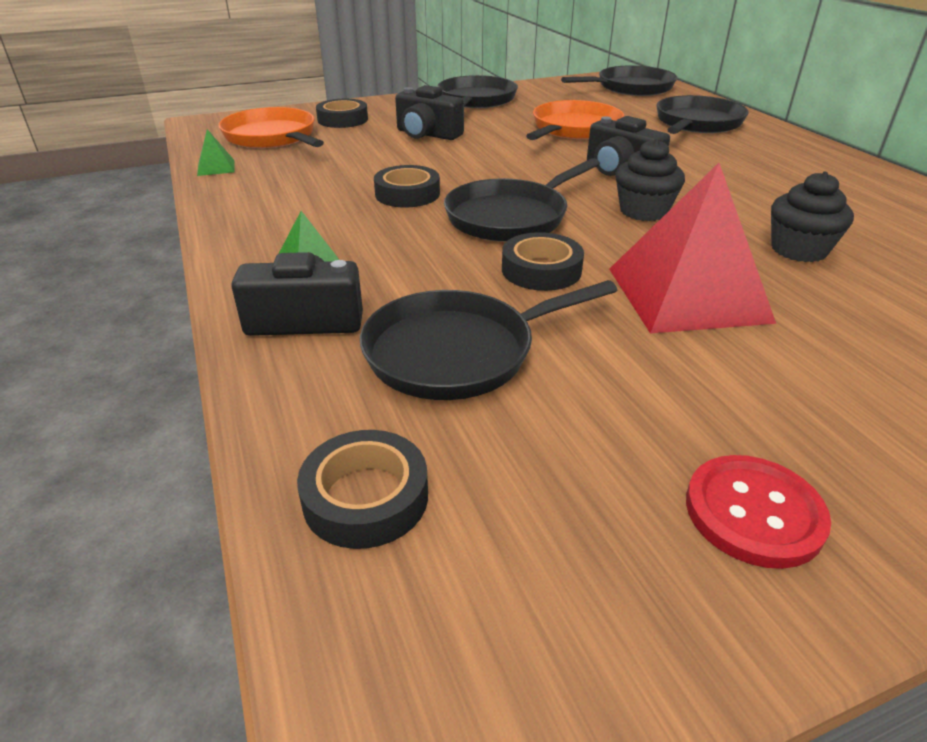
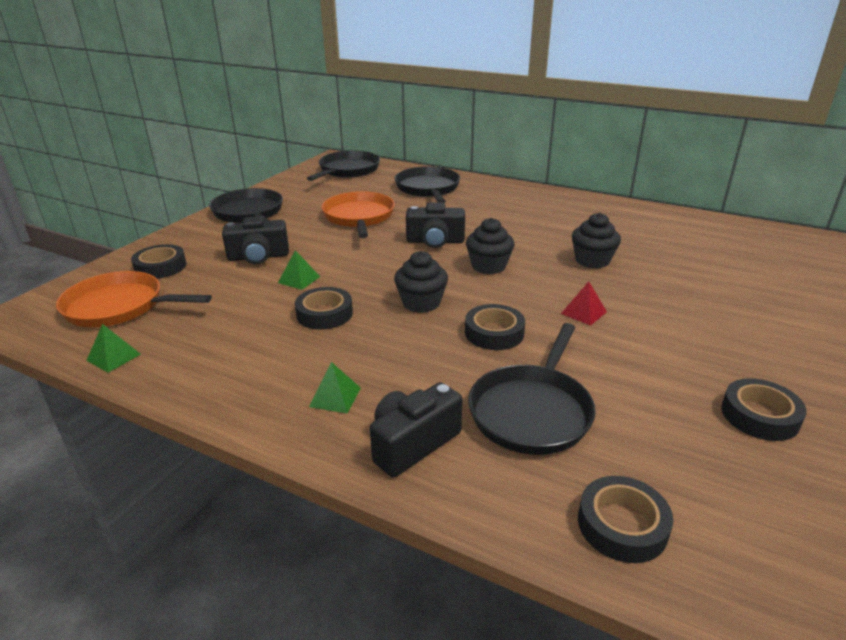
camera: 40 degrees left, 5 degrees down
(431, 161) = (299, 279): none -> green pyramid
(510, 217) = (421, 303): black pan -> black cupcake
(687, 294) = (584, 312): red pyramid -> red pyramid, size x0.41
(753, 512) = (759, 416): red button -> black tape

